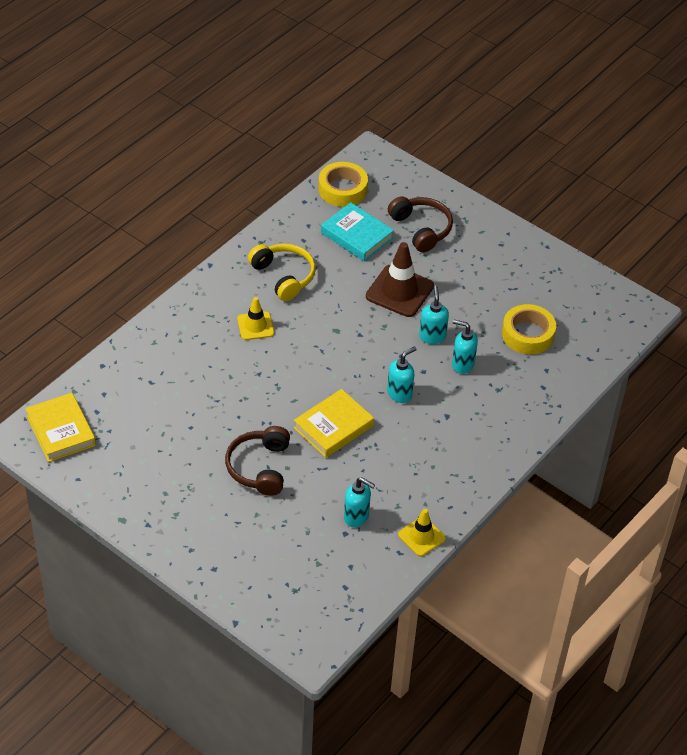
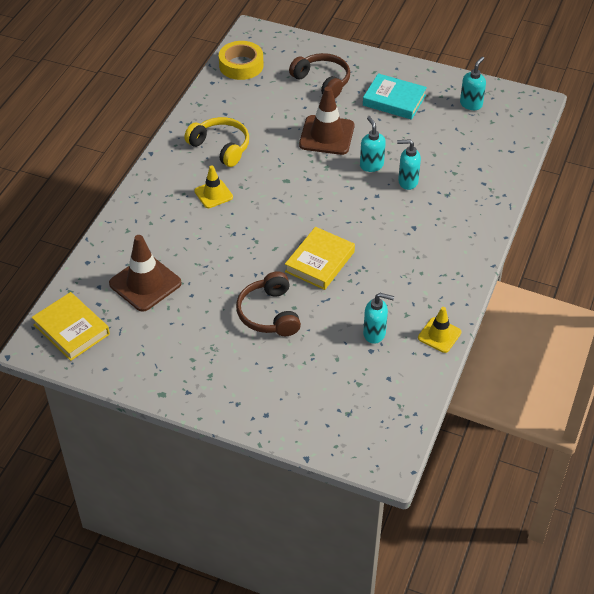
camera: 15 degrees left, 0 degrees up
(150, 403) = (145, 283): none -> brown traffic cone
(357, 235) = (270, 99): turquoise book -> turquoise book (394, 100)
(399, 394) = (365, 219): turquoise soap dispenser -> turquoise soap dispenser (471, 104)
(528, 334) = (451, 144): yellow tape -> none

